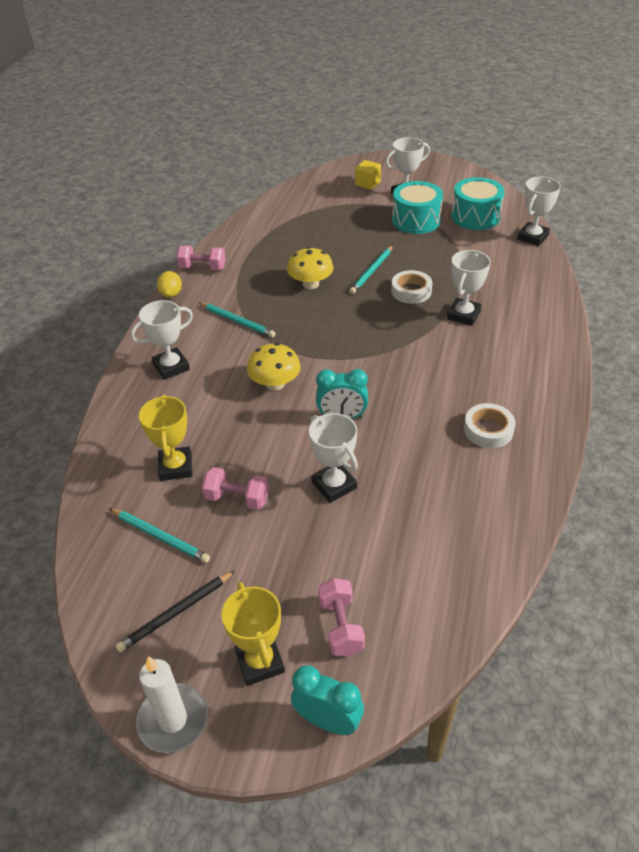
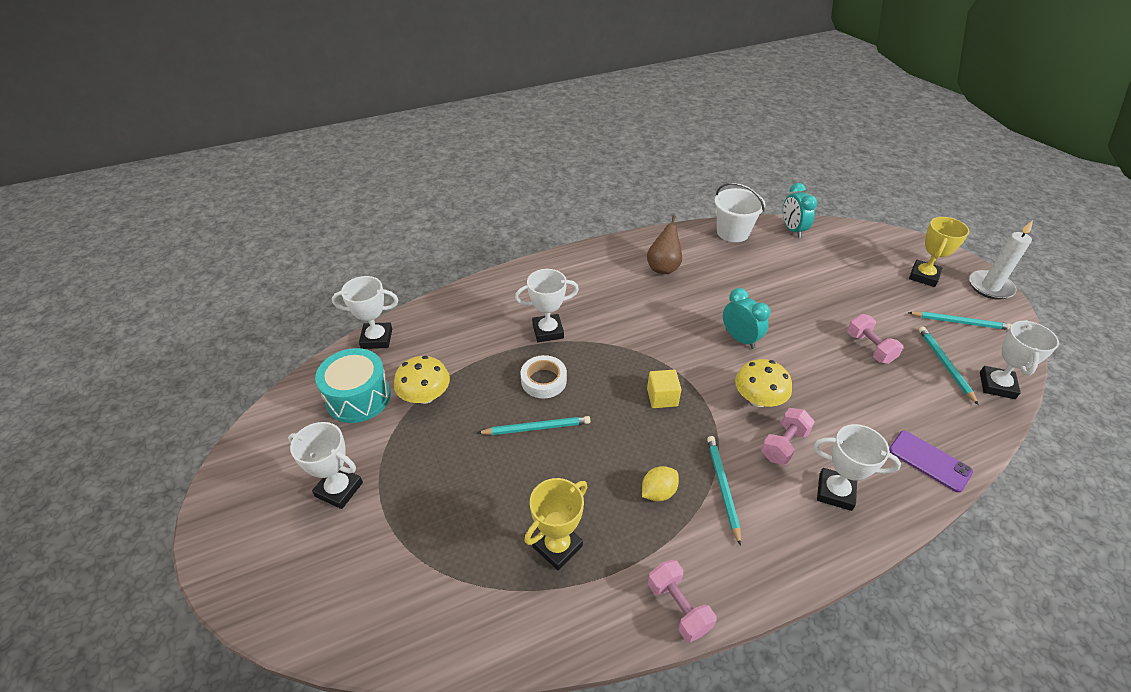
camera: 130 degrees left, 0 degrees up
(123, 433) = (929, 461): none -> purple phone
(171, 294) = (754, 597): yellow lemon -> yellow lemon (658, 492)
(176, 467) = (900, 399): yellow trophy -> yellow trophy (557, 546)
(176, 613) = (960, 322): black pencil -> turquoise pencil
(310, 284) = (604, 466): yellow mushroom -> yellow mushroom (425, 396)
(328, 720) = (906, 242): turquoise clock -> turquoise clock (792, 230)
(334, 485) = (795, 310): white trophy -> white trophy (996, 385)
(341, 626) = (865, 260): pink dumbbell -> pink dumbbell (783, 445)
(367, 183) = (326, 553): yellow cube -> yellow cube (662, 397)
(416, 220) = (401, 445): turquoise drum -> none
(488, 430) = (663, 268): white tape -> brown pear
(505, 534) = (732, 232): none -> white bucket

